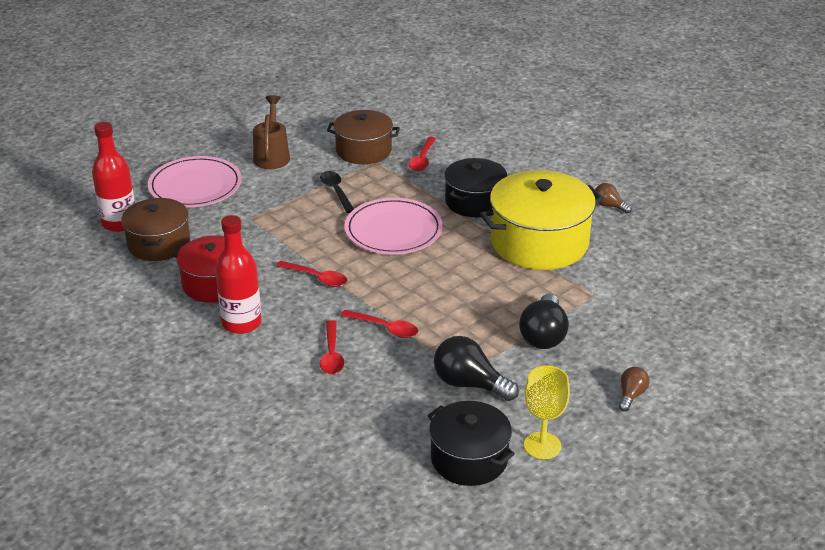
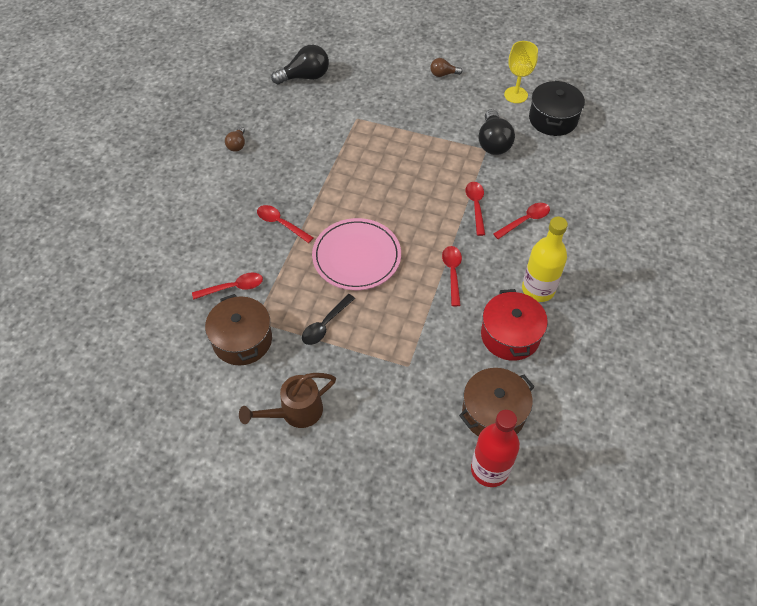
camera: 120 degrees left, 20 degrees up
(195, 186) = (389, 446): pink plate -> none
(241, 323) = (538, 289): red bottle -> yellow bottle
(474, 201) = (281, 224): black pot -> red spoon
(539, 242) = (313, 166): yellow pot -> none
(543, 335) = (419, 127): black light bulb -> black light bulb (305, 77)

